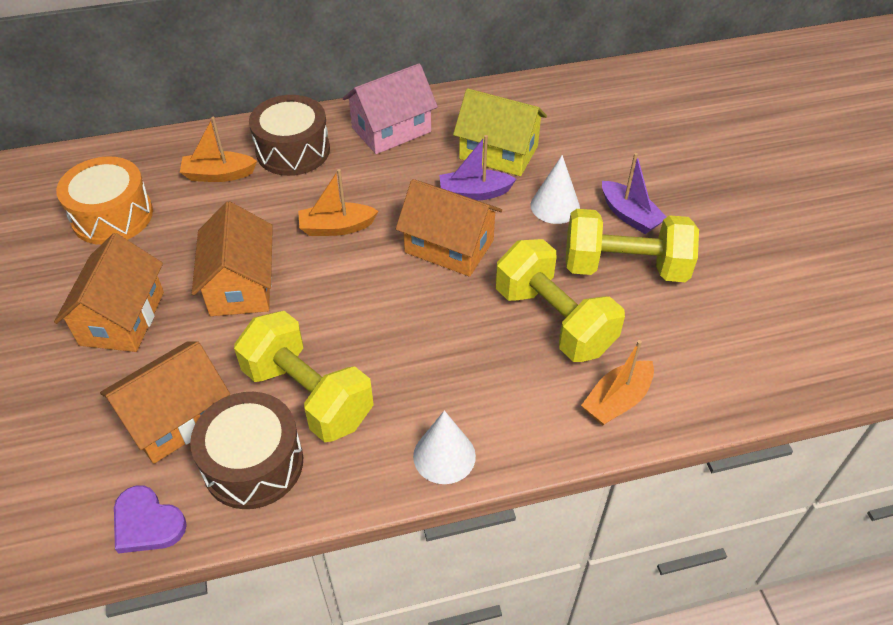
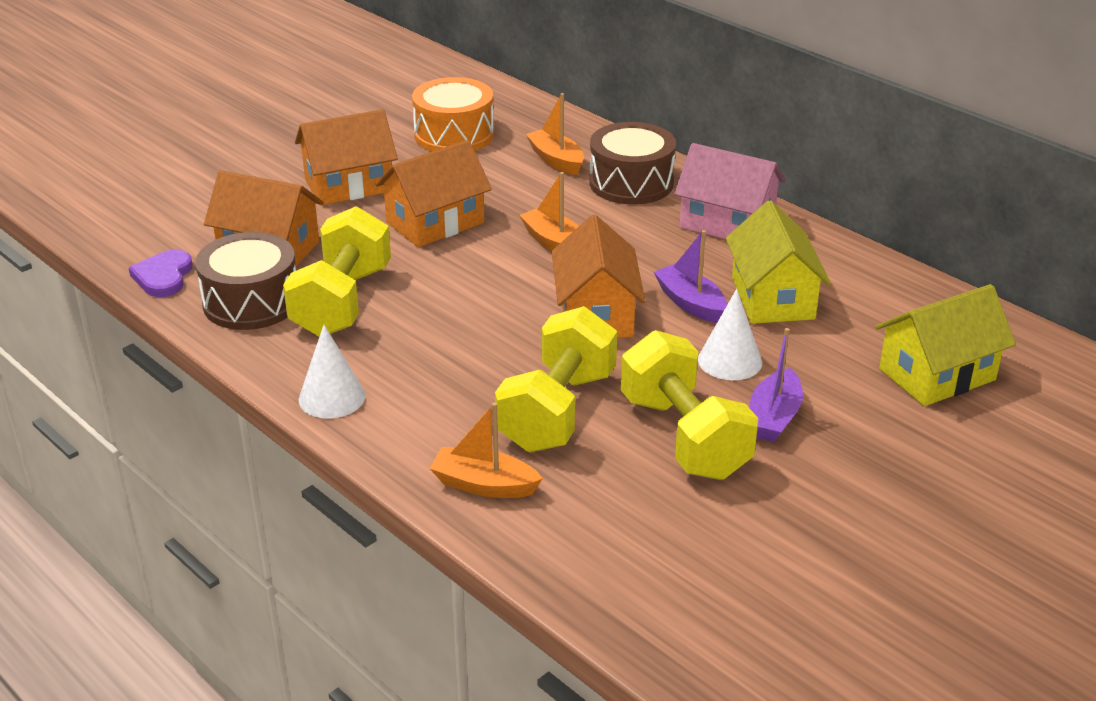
camera: 60 degrees right, 15 degrees down
(631, 126) = (937, 375): none -> yellow house

